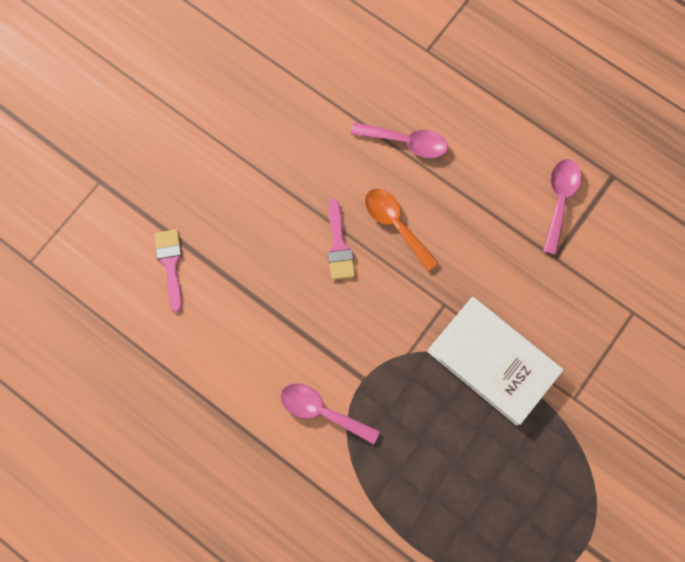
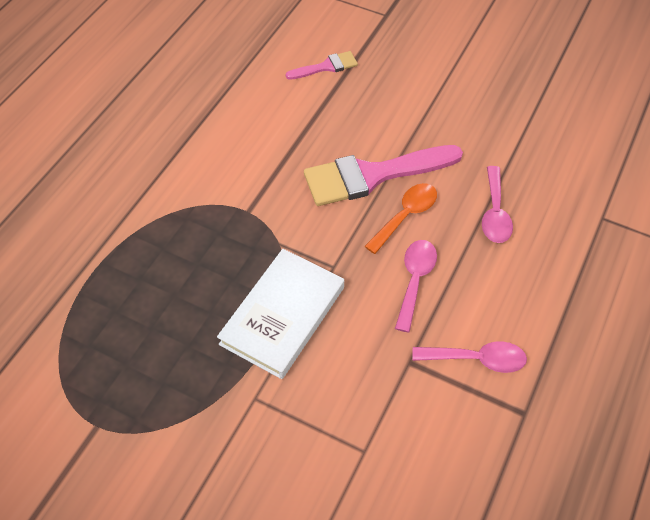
camera: 80 degrees right, 20 degrees down
(322, 411) = (213, 185): pink spoon -> pink spoon (415, 280)
(339, 245) = (373, 175): pink brush -> pink brush, size x2.00

